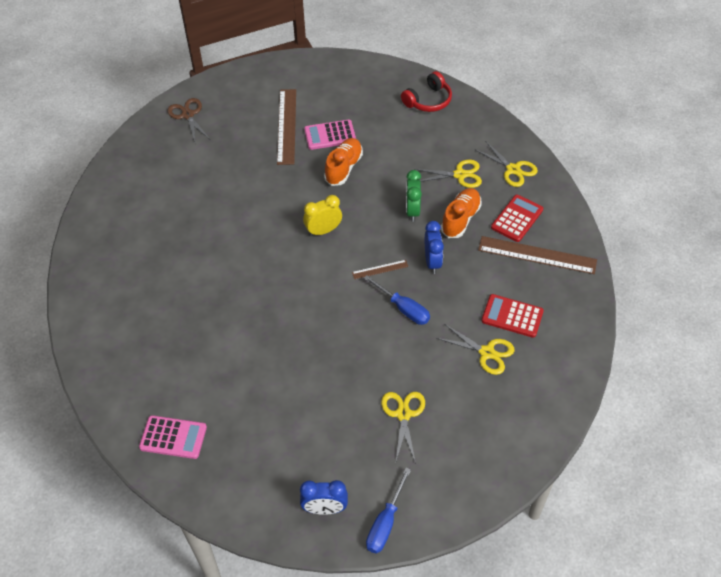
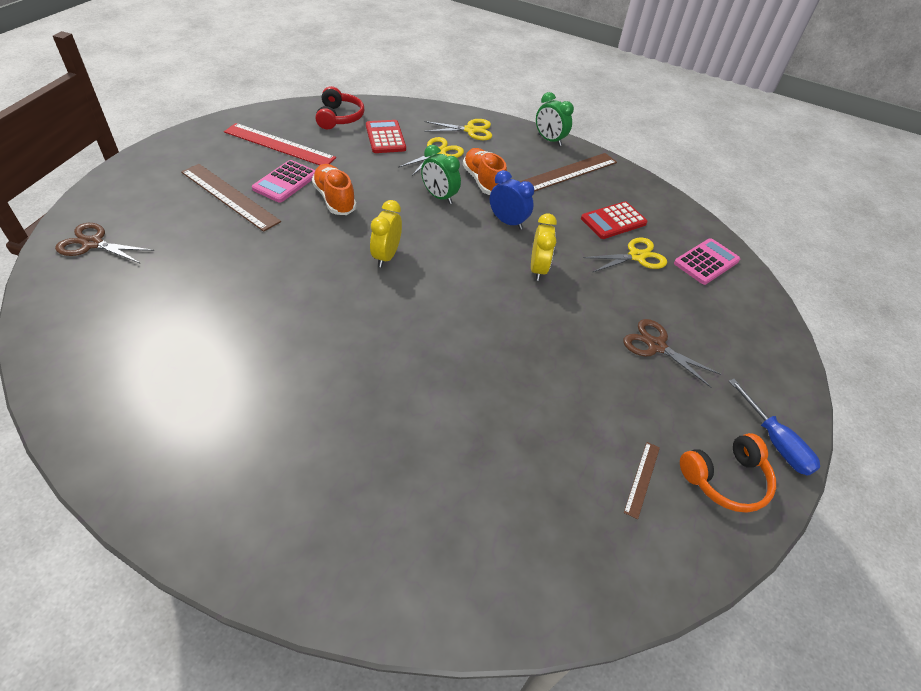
camera: 55 degrees left, 5 degrees down
(173, 437) = (513, 562): pink calculator -> pink calculator (706, 262)
(325, 509) = (725, 479): blue clock -> orange headphones
(360, 102) = (279, 145): none -> red ruler
(380, 269) = (477, 254): brown ruler -> brown ruler (642, 479)
(403, 308) = (538, 269): blue screwdriver -> yellow clock
(403, 414) = (656, 346): yellow scissors -> brown scissors
(517, 218) = (520, 158): red calculator -> red calculator (385, 137)
(566, 218) = (549, 140): none -> green clock

